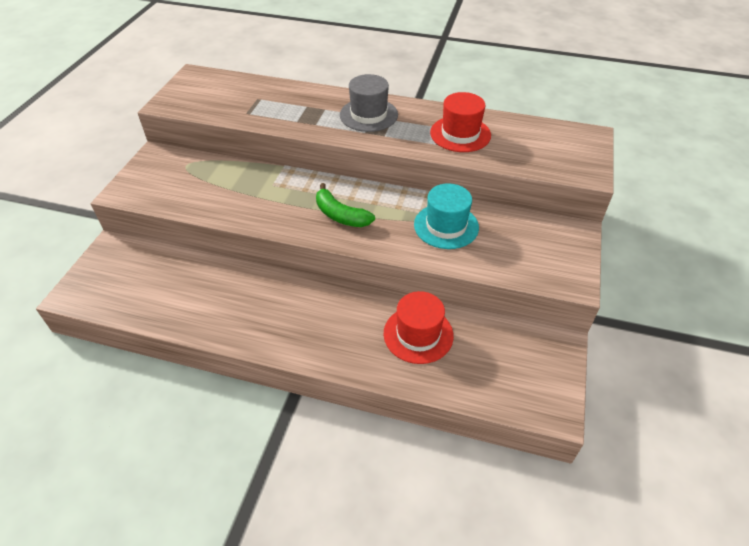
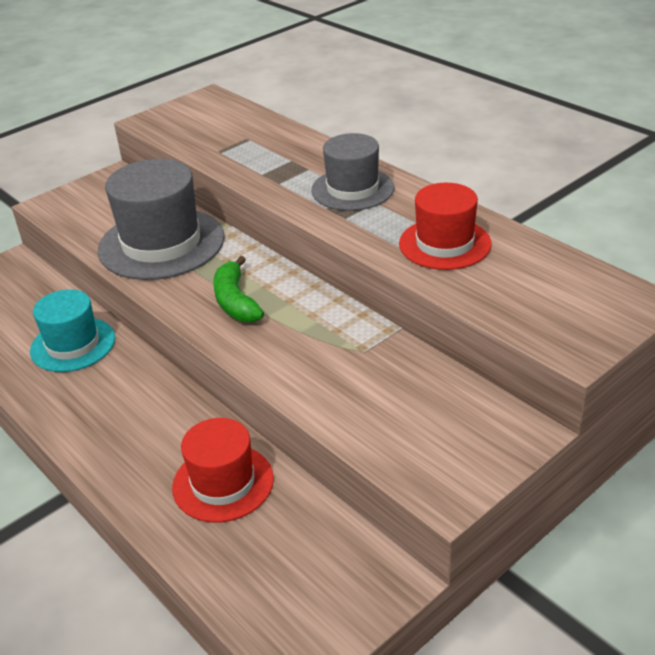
camera: 35 degrees right, 10 degrees down
(246, 193) = (161, 243): none -> grey hat
(446, 226) = (347, 358): turquoise hat -> turquoise hat (73, 344)

